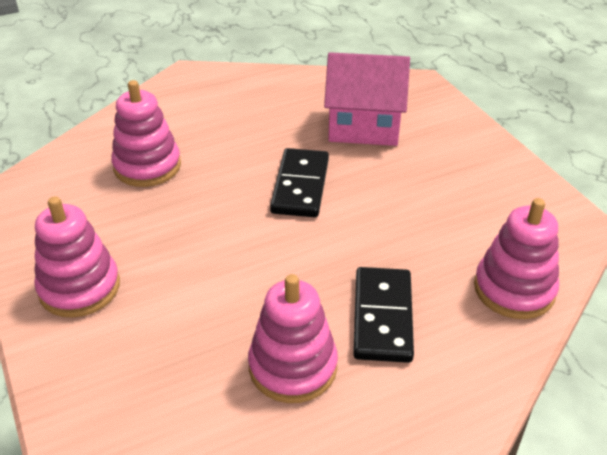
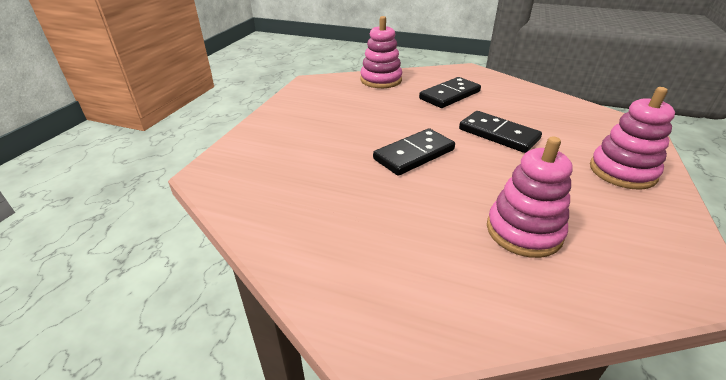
camera: 135 degrees left, 5 degrees down
(247, 269) = (498, 134): none -> black domino
(293, 367) = (510, 100): pink stacking toy -> none
(364, 127) = (311, 165): pink house -> none

